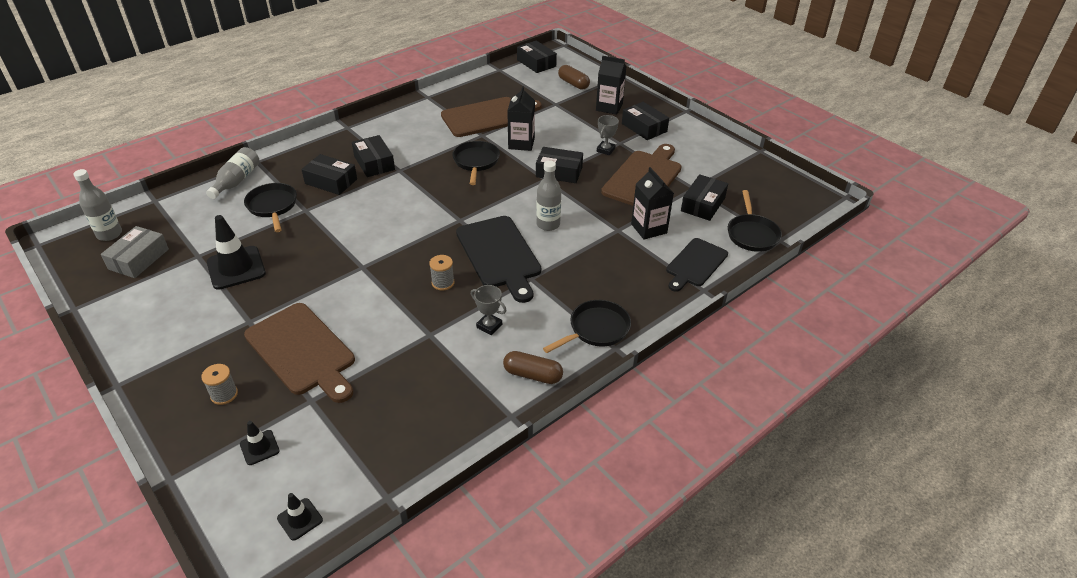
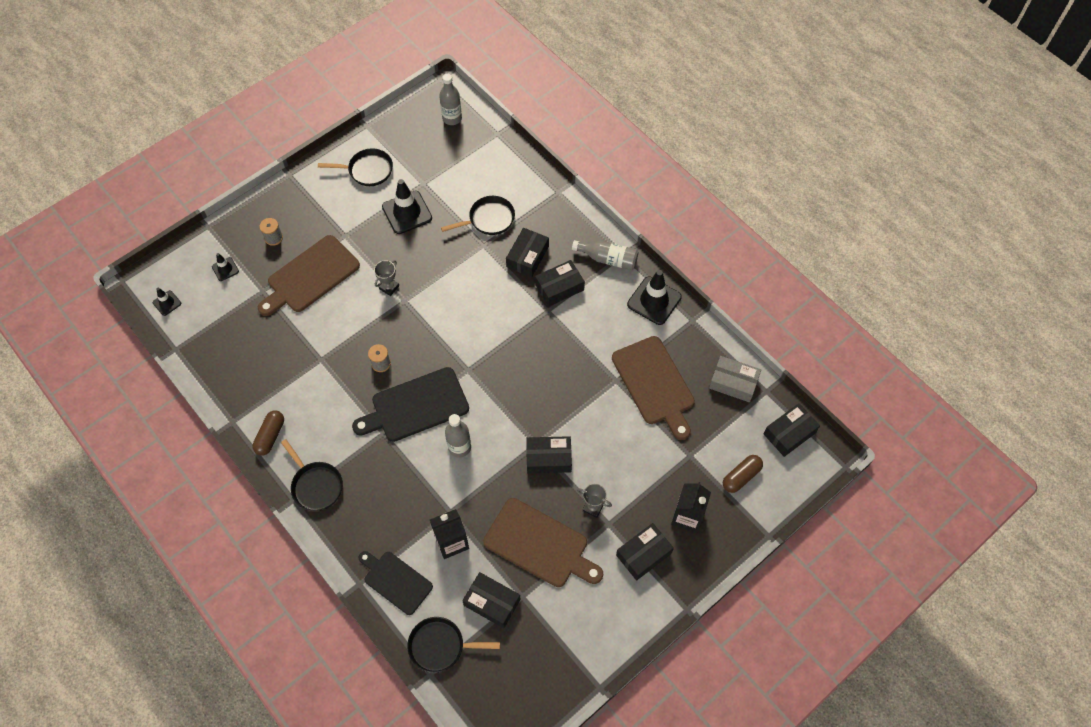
camera: 90 degrees right, 20 degrees up
(139, 259) = (420, 146): grey box -> grey box (733, 382)
(236, 181) = (527, 184): grey bottle -> grey bottle (608, 259)
(403, 114) = (654, 301): none -> black traffic cone
(476, 162) = (564, 378): black pan -> black pan (367, 170)
(489, 326) = (326, 402): grey trophy -> grey trophy (389, 287)
(521, 143) = (601, 420): black carton -> none
(559, 172) = (548, 458): black box -> black box turned 75 degrees clockwise

